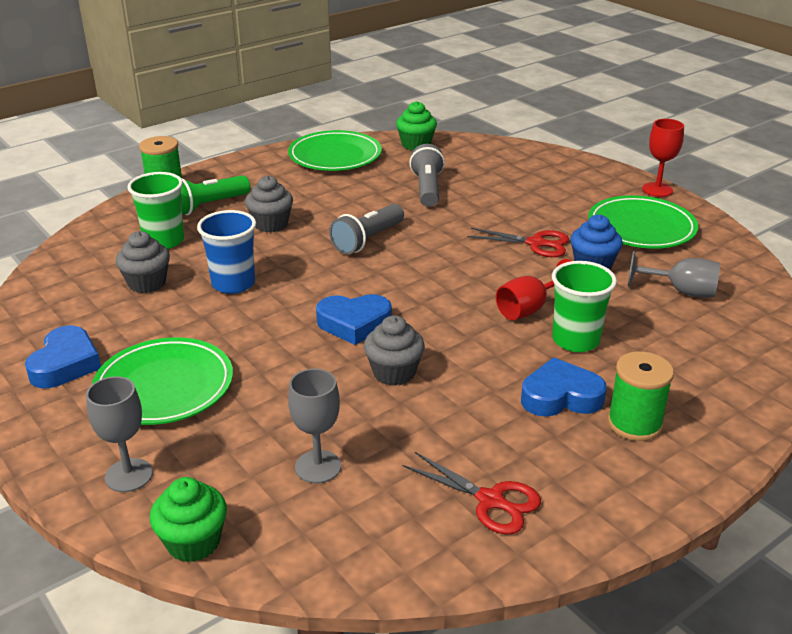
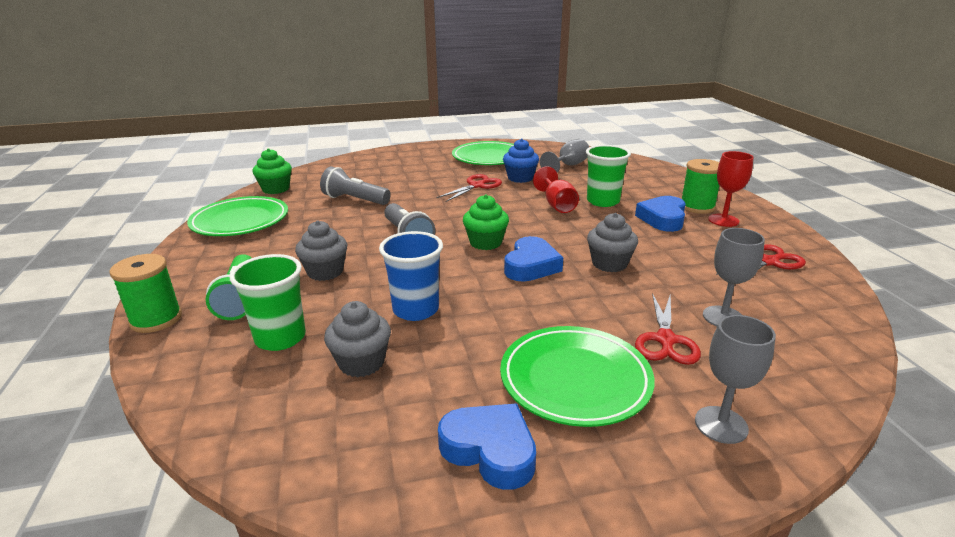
camera: 65 degrees left, 5 degrees down
(193, 542) = (822, 397): green cupcake -> green cupcake (485, 243)
(251, 430) = (665, 340): none -> red scissors
(657, 190) = (448, 144): red goblet -> red goblet (723, 220)

